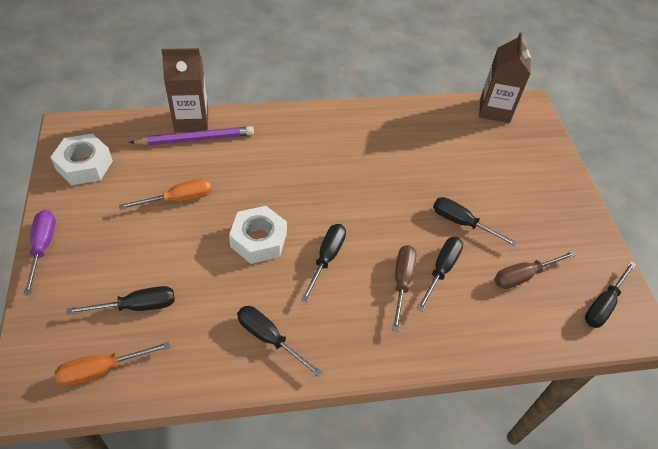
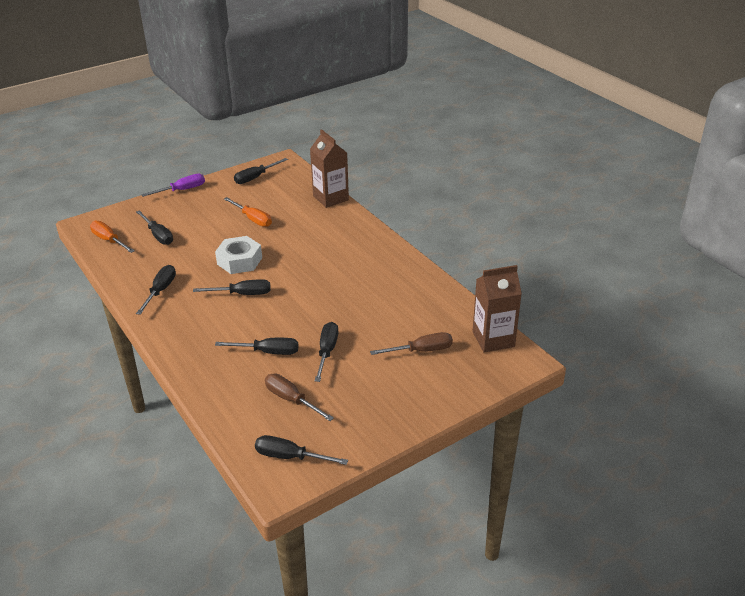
camera: 70 degrees right, 15 degrees down
(84, 165) = (255, 177): white nut -> black screwdriver
(196, 139) = (314, 206): purple pencil -> none
(401, 282) = (243, 335): brown screwdriver -> brown screwdriver (421, 350)

